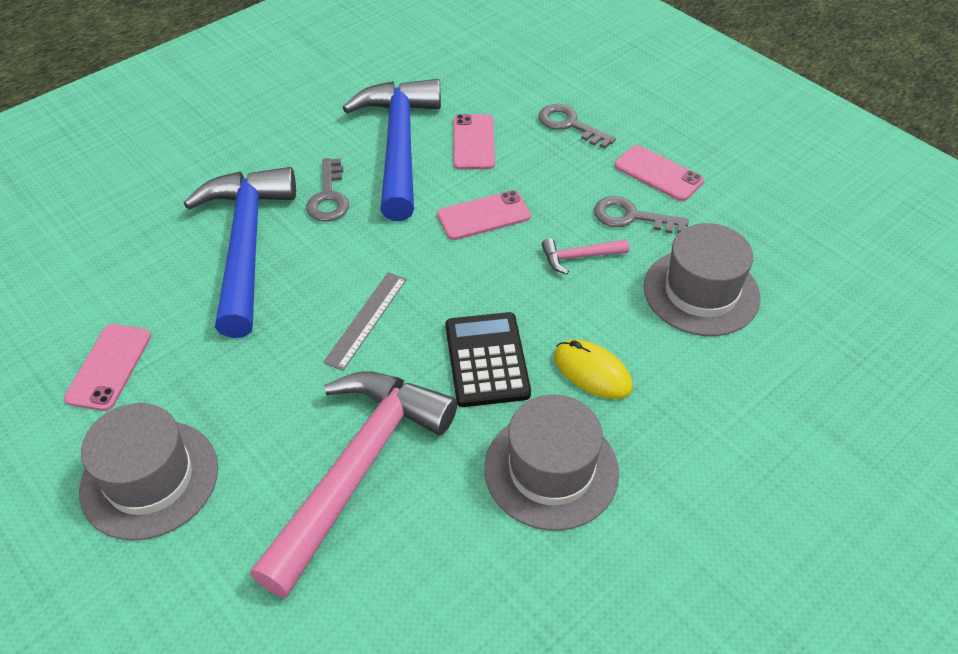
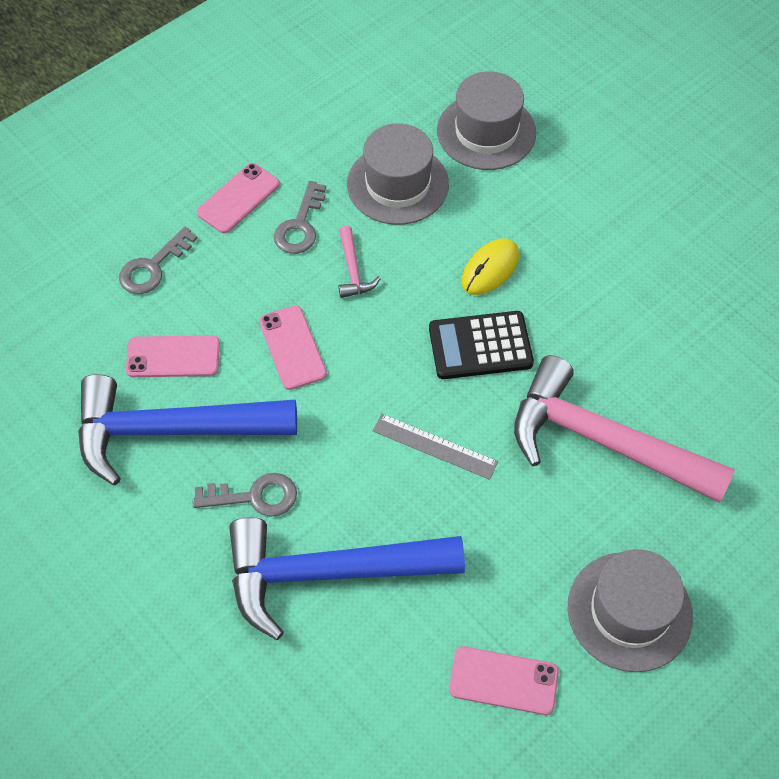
camera: 90 degrees left, 10 degrees up
(551, 470) = (590, 302): grey hat -> grey hat (486, 132)

